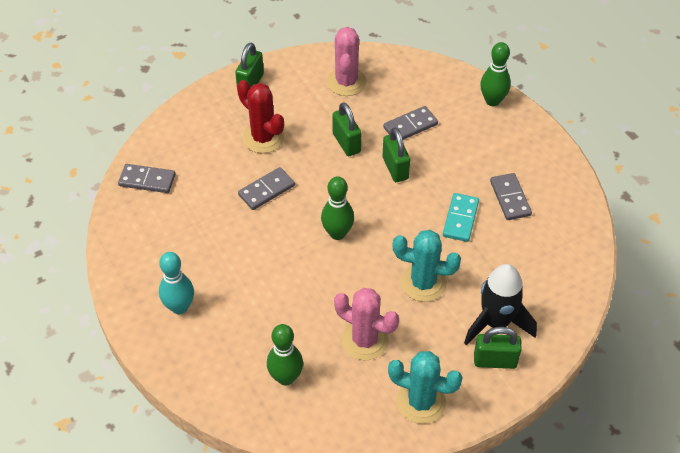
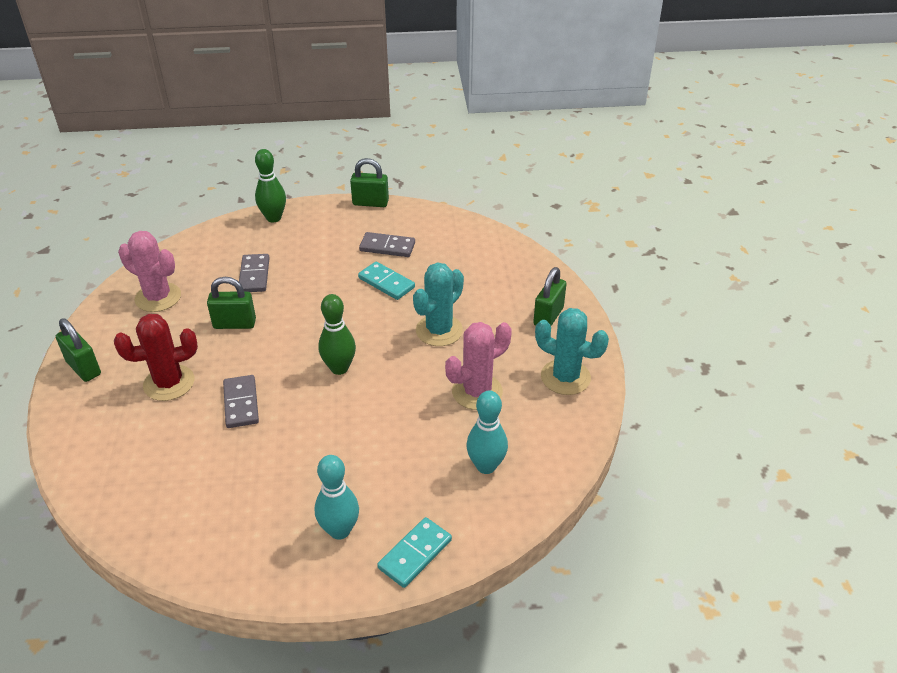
camera: 65 degrees left, 10 degrees down
(147, 180) = (133, 505): grey domino -> none
(179, 363) = (415, 554): none -> turquoise domino
(286, 377) = (486, 466): green bowling pin -> turquoise bowling pin
(395, 168) = (295, 302): green padlock -> green padlock (370, 203)
(421, 402) = (565, 377): turquoise cactus -> turquoise cactus turned 75 degrees clockwise
(496, 322) = (510, 302): black rocket -> none

